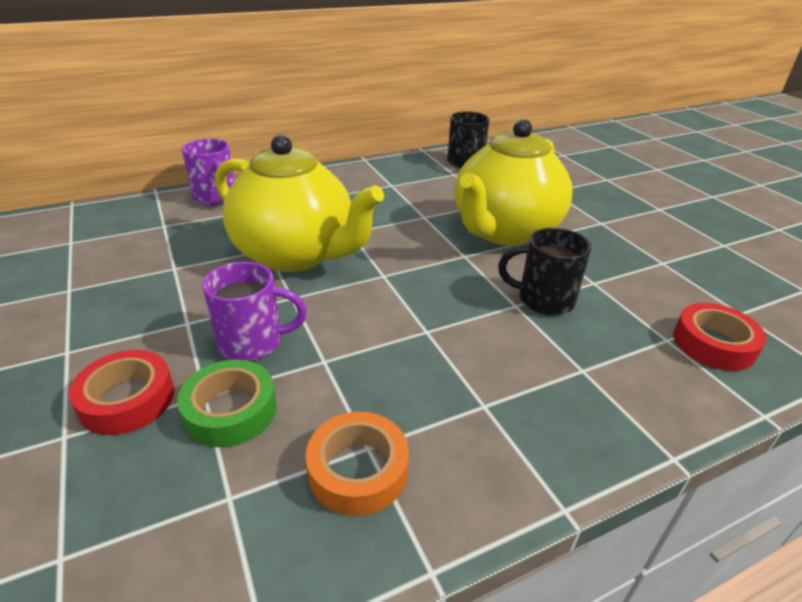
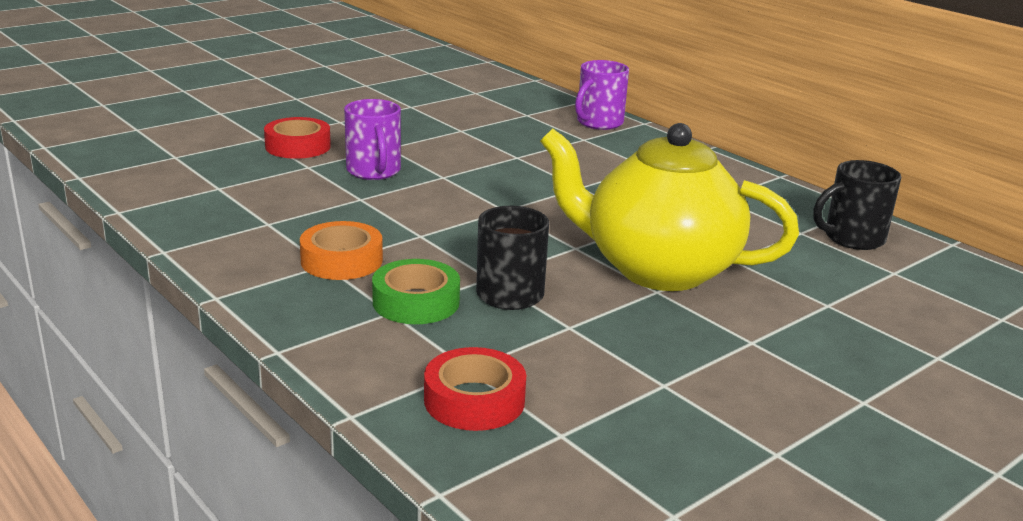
camera: 75 degrees right, 10 degrees down
(231, 410) = (295, 176): green tape -> green tape (416, 302)
(296, 254) = (516, 169): yellow teapot -> none
(358, 470) = (245, 222): orange tape -> orange tape (341, 260)

